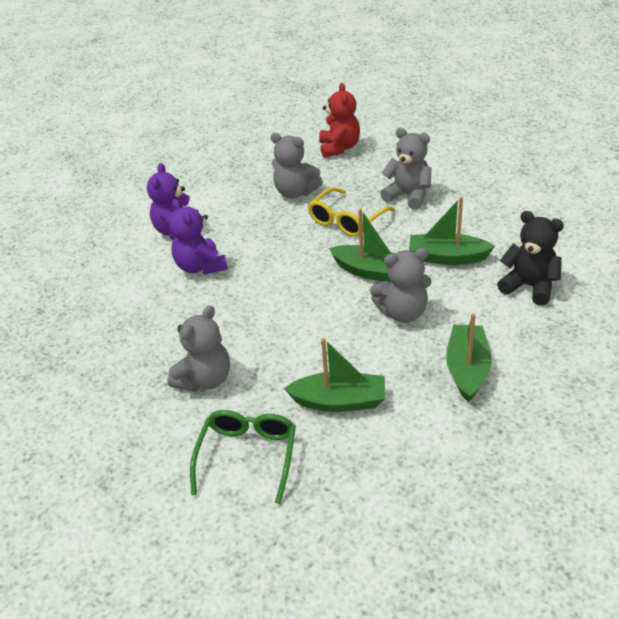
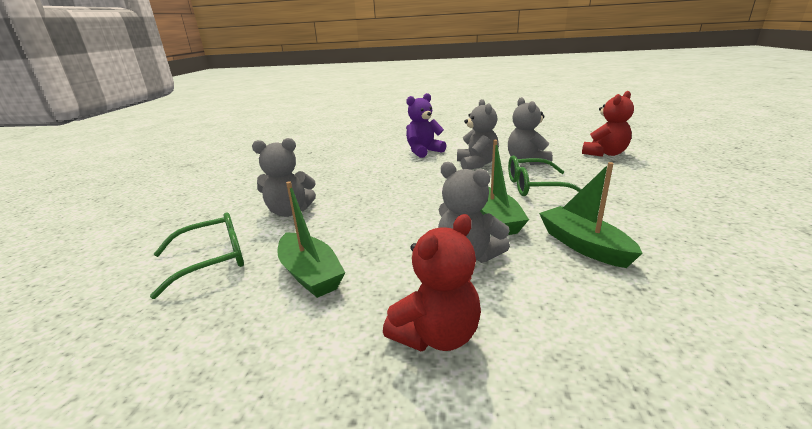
camera: 50 degrees right, 15 degrees down
(200, 266) = (401, 168): purple teddy bear -> none
(346, 220) = (535, 186): yellow glasses -> green glasses
(408, 196) = (618, 195): grey teddy bear -> grey teddy bear (477, 164)
(467, 369) = (436, 335): green boat -> red teddy bear
(529, 286) = (647, 321): black teddy bear -> none

